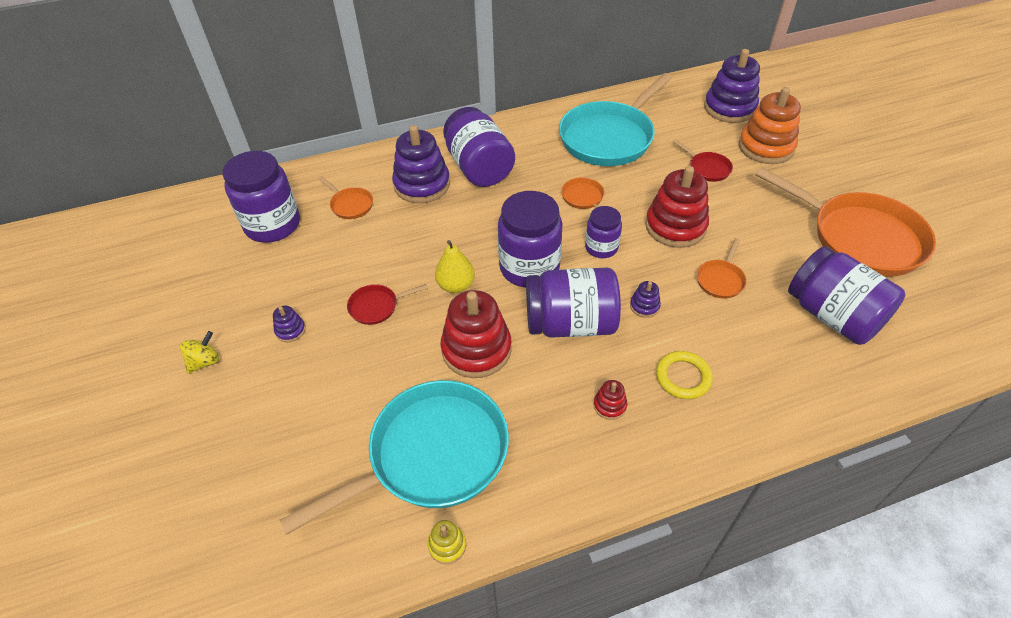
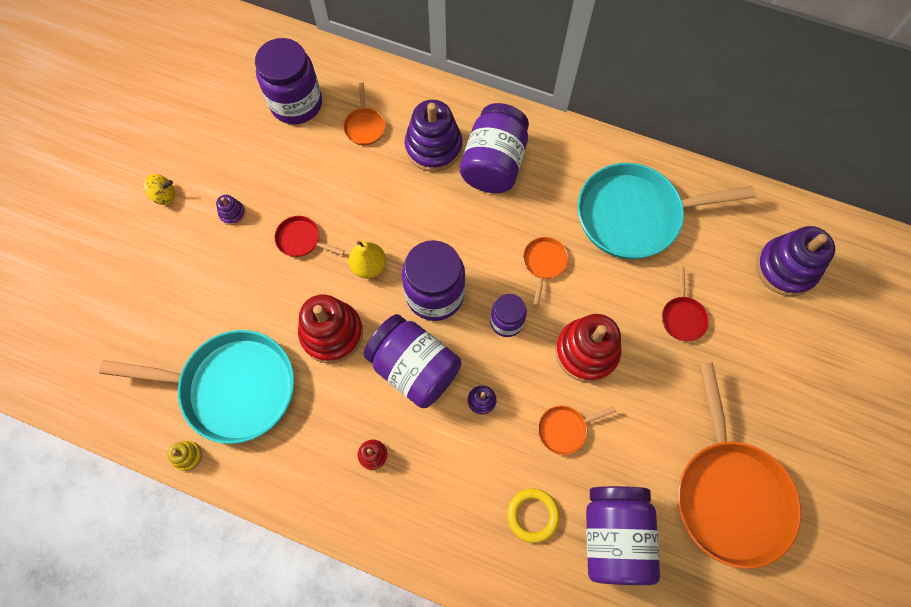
camera: 40 degrees right, 20 degrees up
(683, 377) = (444, 480): yellow ring -> yellow ring (532, 515)
(766, 147) = (764, 338): orange stacking toy -> none

